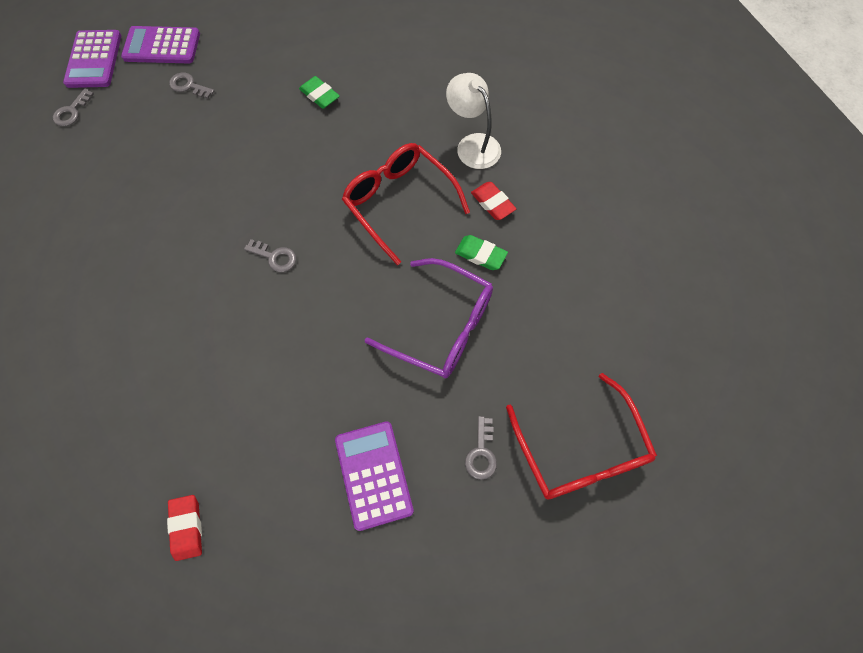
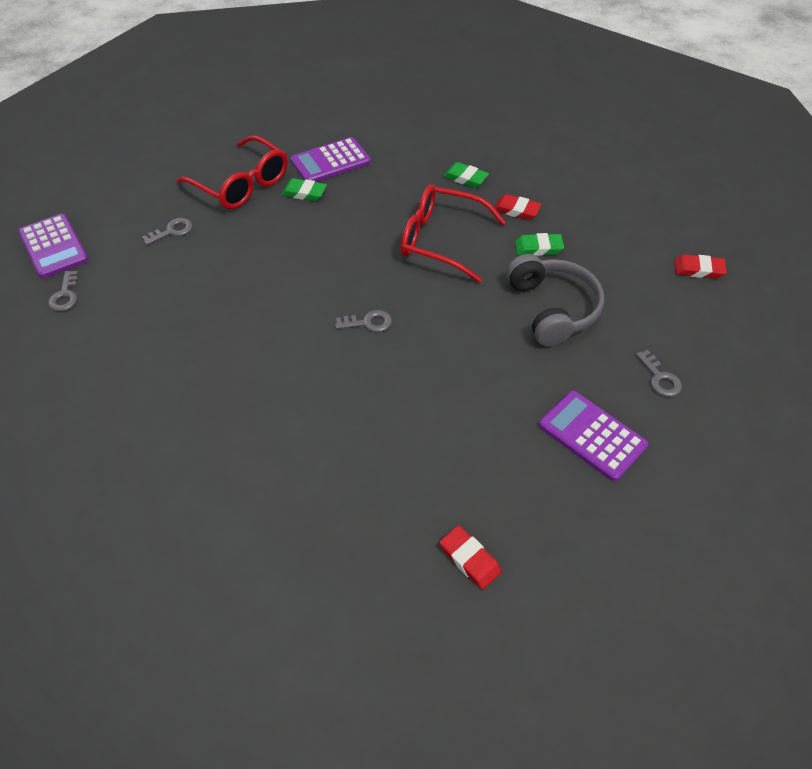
camera: 30 degrees left, 15 degrees down
(162, 46) = (118, 211): purple calculator -> purple calculator (331, 161)
(188, 86) = (172, 231): grey key -> grey key turned 150 degrees clockwise
(442, 326) = (552, 308): purple glasses -> grey headphones
(472, 144) = (465, 178): white lamp -> green eraser
(580, 450) = (728, 340): red glasses -> red glasses (241, 184)
(617, 358) = (698, 269): none -> red eraser

